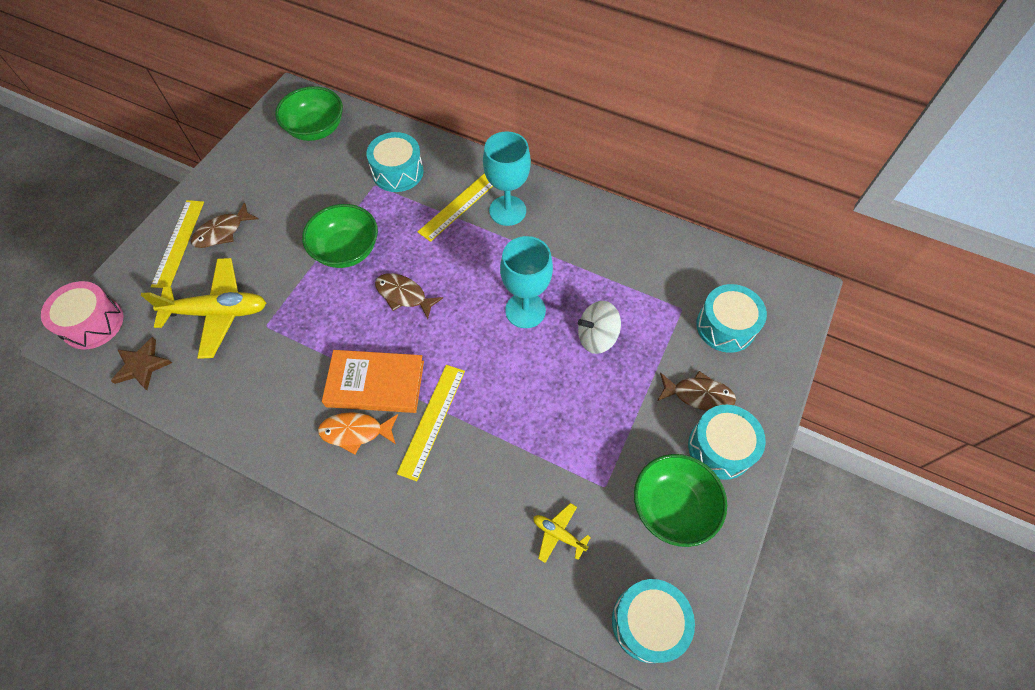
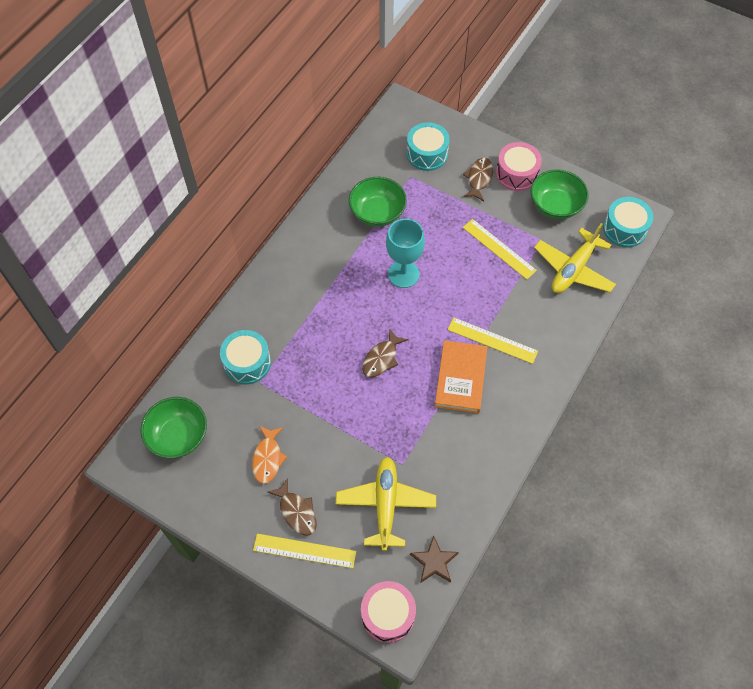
camera: 85 degrees left, 0 degrees up
(346, 250) = (331, 403): green bowl -> green bowl (377, 213)
(355, 432) = (499, 391): orange fish -> orange fish (268, 458)
(460, 205) = (293, 314): yellow ruler -> yellow ruler (499, 248)
(507, 210) = (304, 279): turquoise goblet -> none
(558, 534) = (573, 269): yellow plane -> yellow plane, size x2.11
(596, 337) = (430, 231): white spinning top -> none
(720, 447) = (516, 174): turquoise drum -> pink drum

